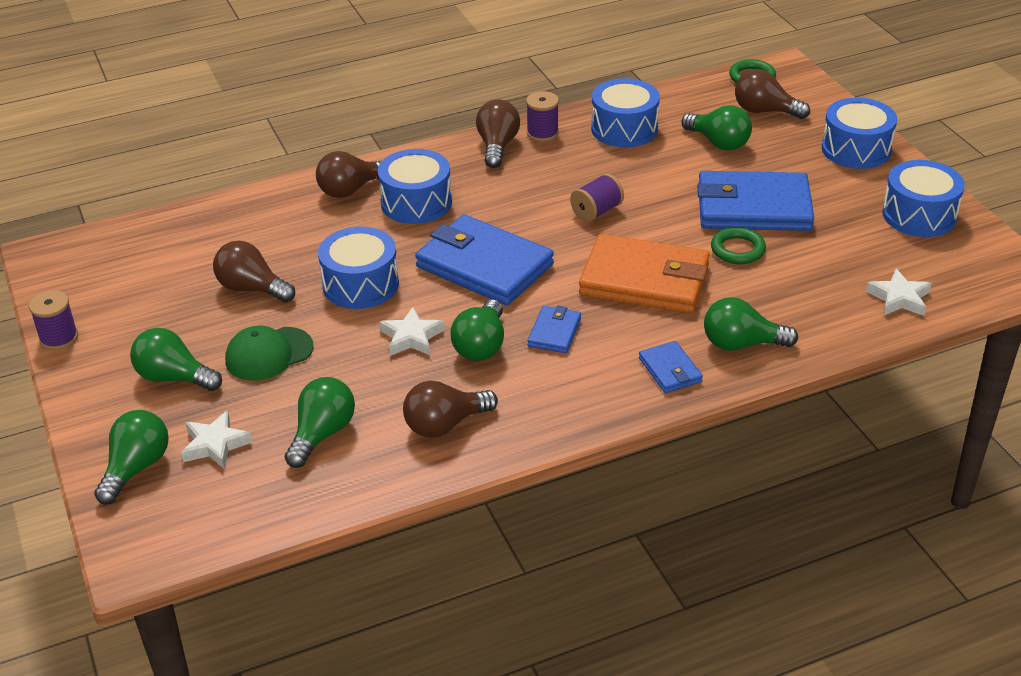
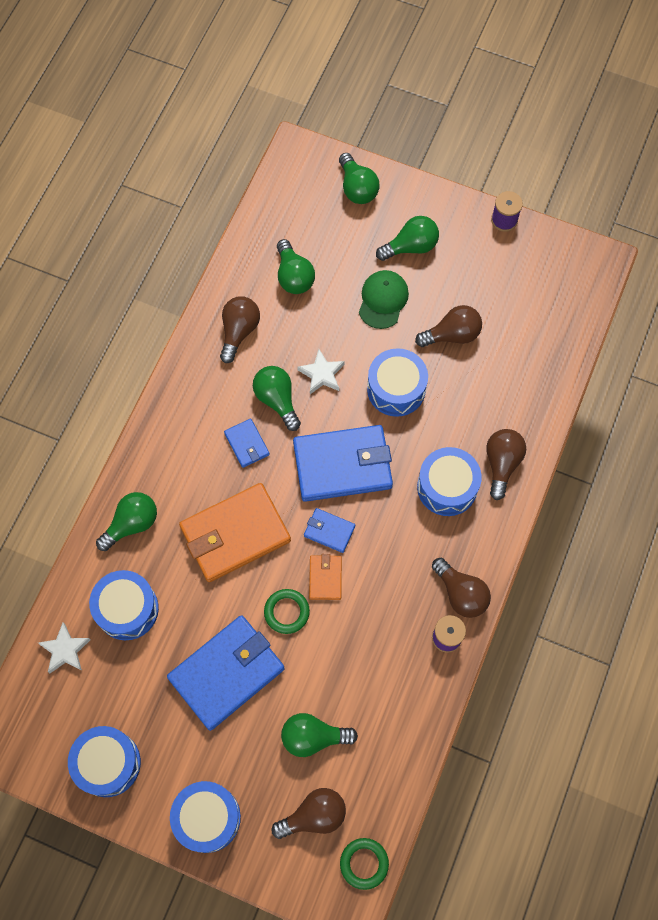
camera: 135 degrees right, 30 degrees up
(215, 444) = (337, 229): white star -> none
(596, 211) = (325, 578): purple spool -> orange wallet
(624, 129) = (395, 695): blue drum -> blue drum (127, 609)
(670, 370) = (155, 468): blue wallet -> blue wallet (329, 531)
(737, 250) = (202, 615): green ring -> green ring (286, 612)

